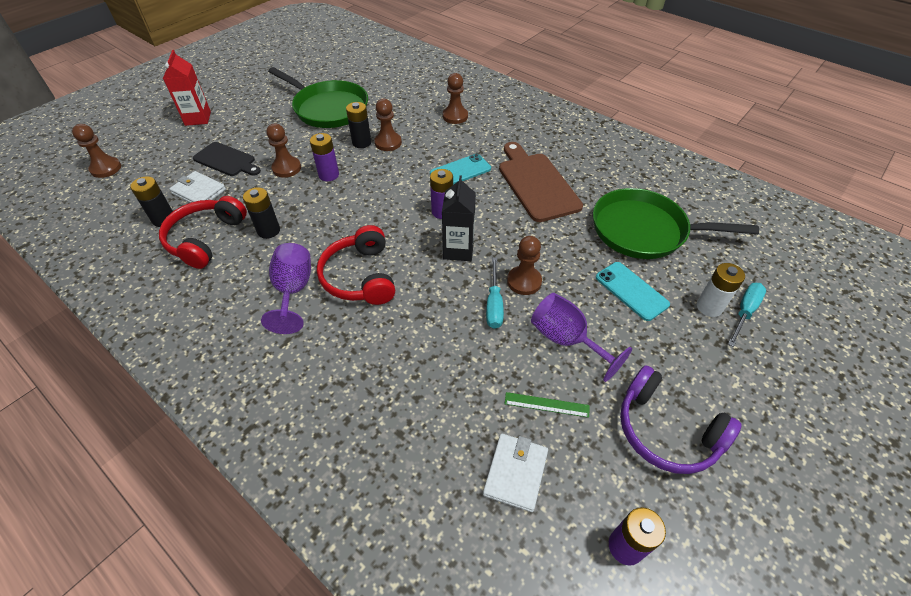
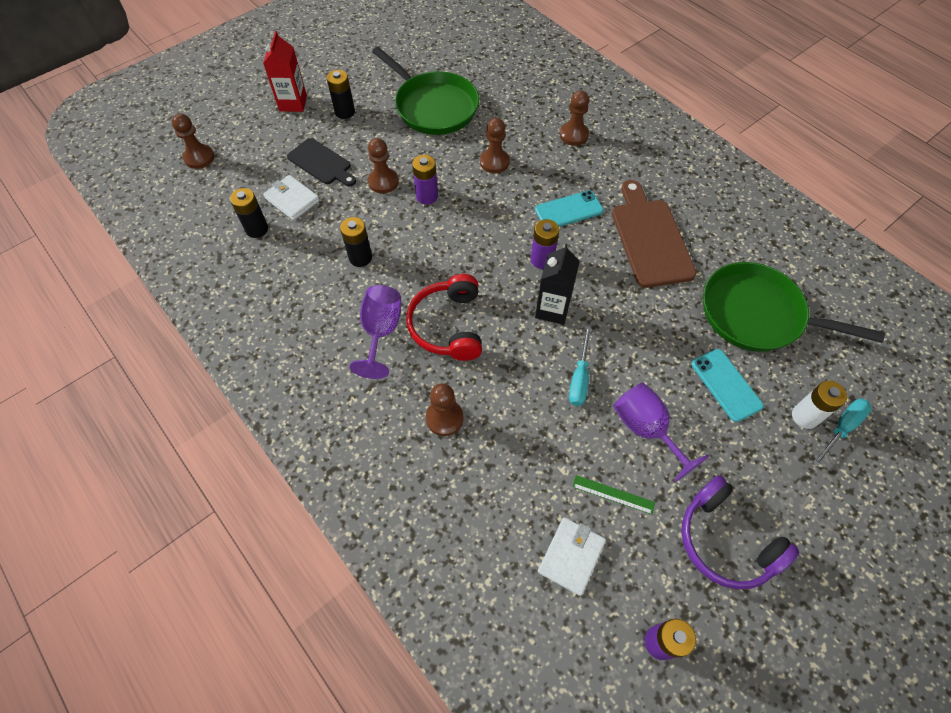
camera: 10 degrees right, 10 degrees up
(205, 238) = (297, 258): red headphones -> none
(361, 143) = (466, 158): black battery -> black battery (345, 112)
(524, 281) = (615, 356): brown pawn -> brown pawn (444, 418)

